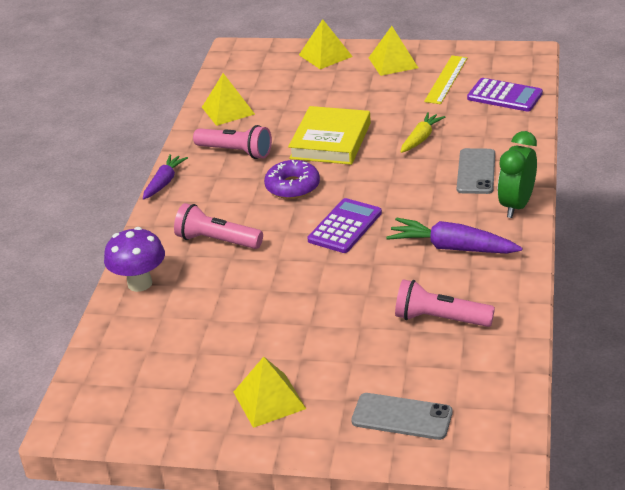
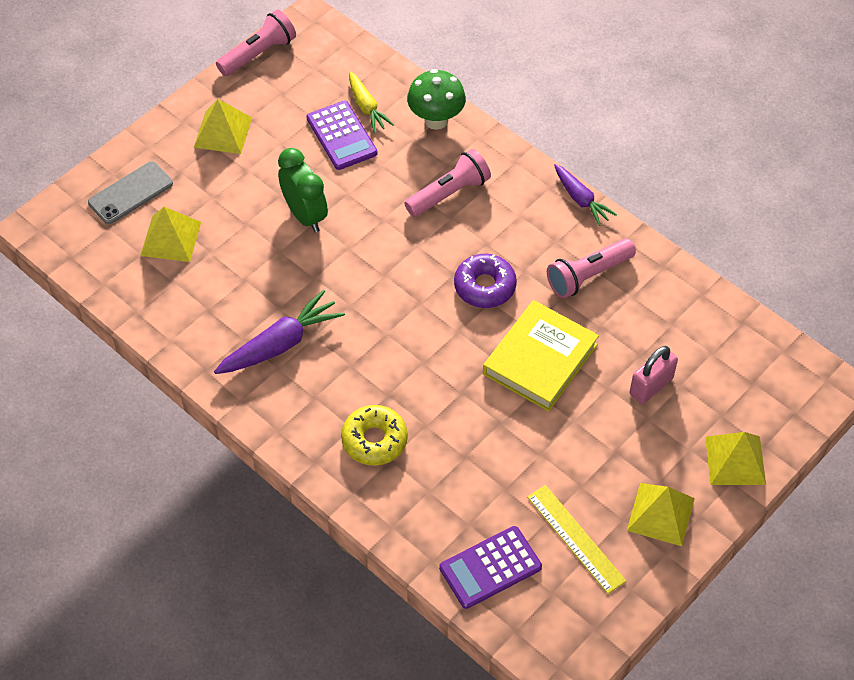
camera: 120 degrees right, 20 degrees up
(140, 283) = (436, 120): purple mushroom -> green mushroom
(228, 110) = (679, 309): yellow pyramid -> yellow pyramid (170, 238)
(304, 97) = (651, 386): none -> pink padlock
(330, 141) = (540, 359): yellow book -> yellow book turned 75 degrees clockwise
(345, 226) = (385, 289): purple calculator -> purple calculator (342, 136)
(421, 138) = (475, 435): yellow carrot -> yellow carrot (366, 107)
(440, 319) = (203, 277): pink flashlight -> pink flashlight (258, 53)
(476, 172) = (374, 440): grey phone -> yellow donut
(516, 205) = (292, 432): green clock -> green clock (305, 215)

